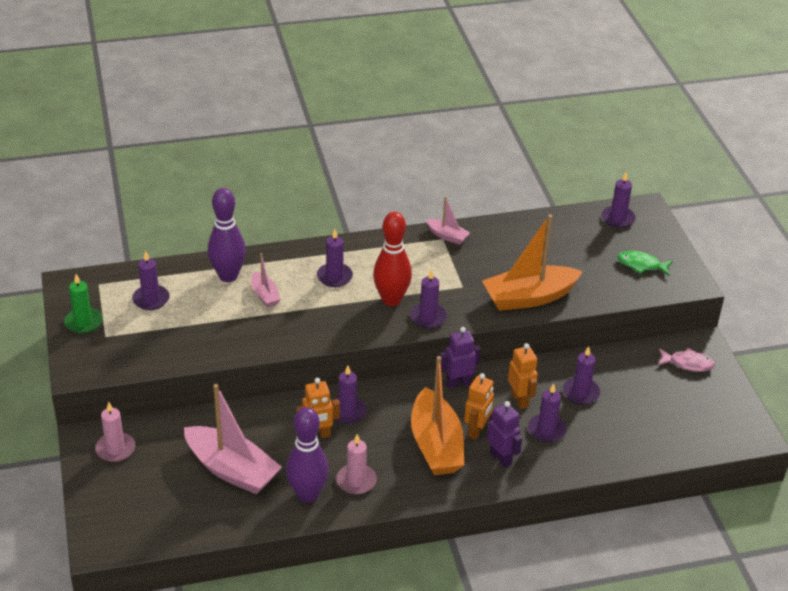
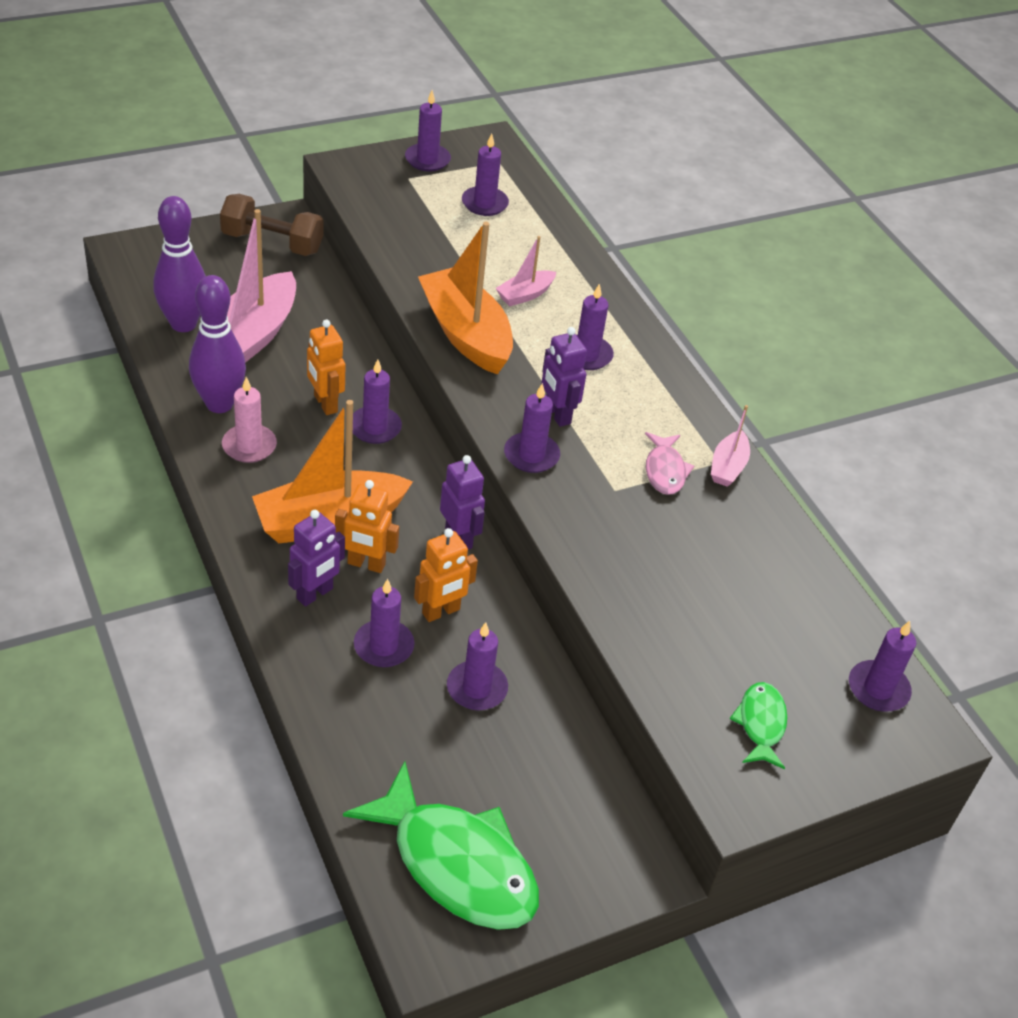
camera: 75 degrees right, 5 degrees up
(83, 322) = (427, 160): green candle -> purple candle
(115, 449) = (272, 243): pink candle -> brown dumbbell
(228, 276) = (551, 260): purple bowling pin -> purple bowling pin (183, 324)
(391, 300) = (557, 414): red bowling pin -> purple robot
(528, 297) = (617, 569): orange boat -> orange boat (466, 333)
(688, 364) = (589, 845): pink fish -> pink fish (665, 470)
(702, 418) = (456, 864): none -> green fish

